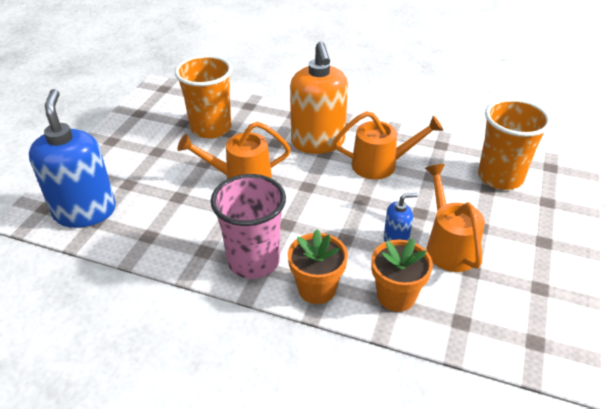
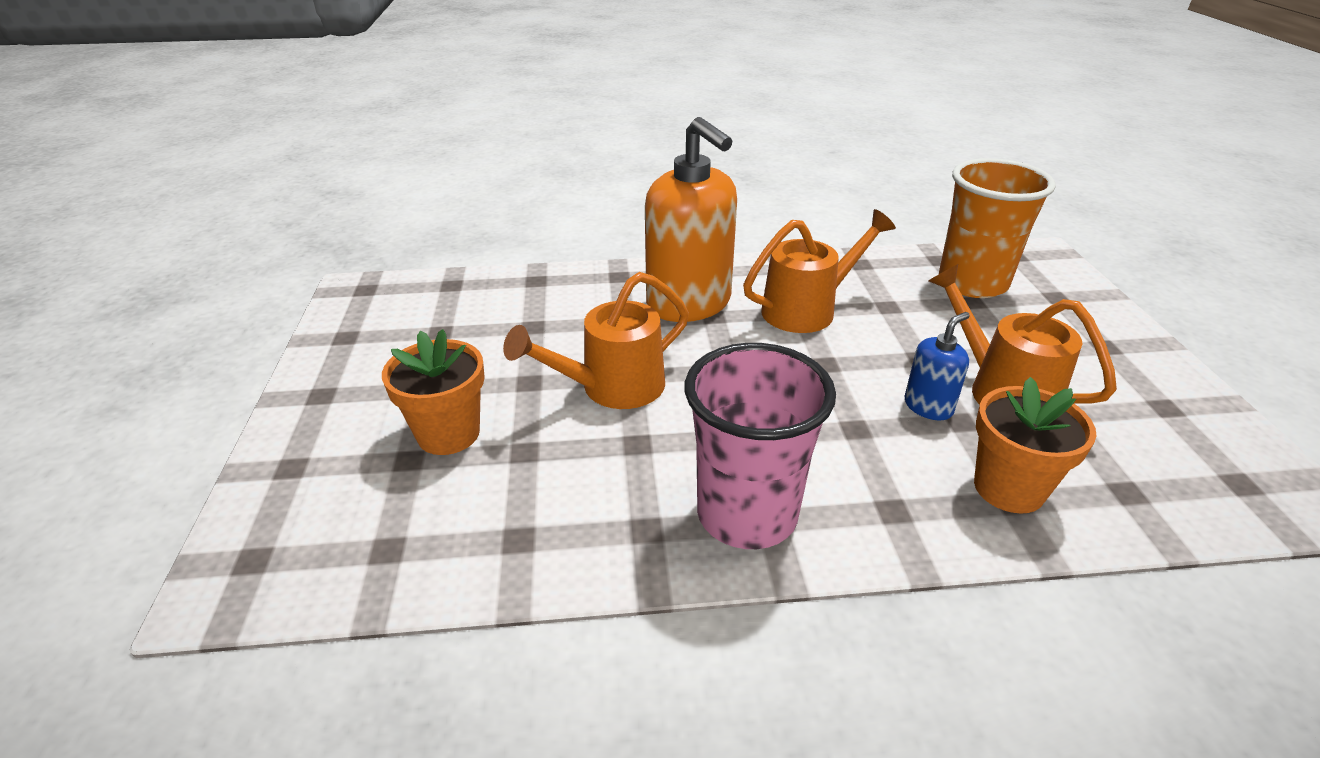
camera: 25 degrees left, 5 degrees down
(85, 211) = (351, 537): blue soap dispenser -> none
(211, 128) = (498, 327): orange cup -> none
(317, 289) = (887, 522): orange flower pot -> orange flower pot (448, 434)

